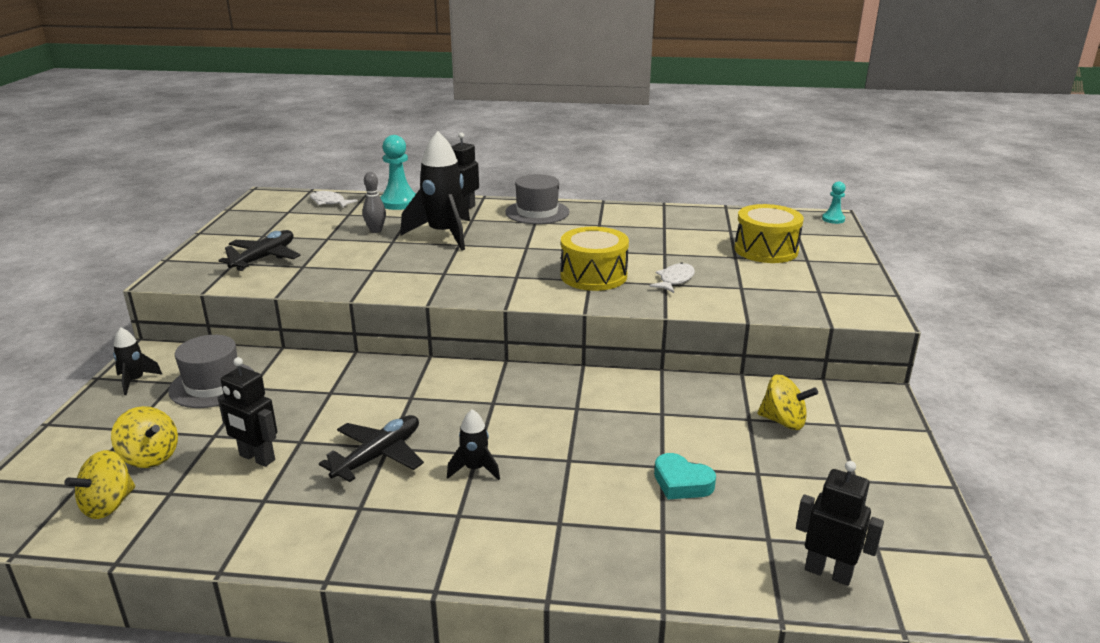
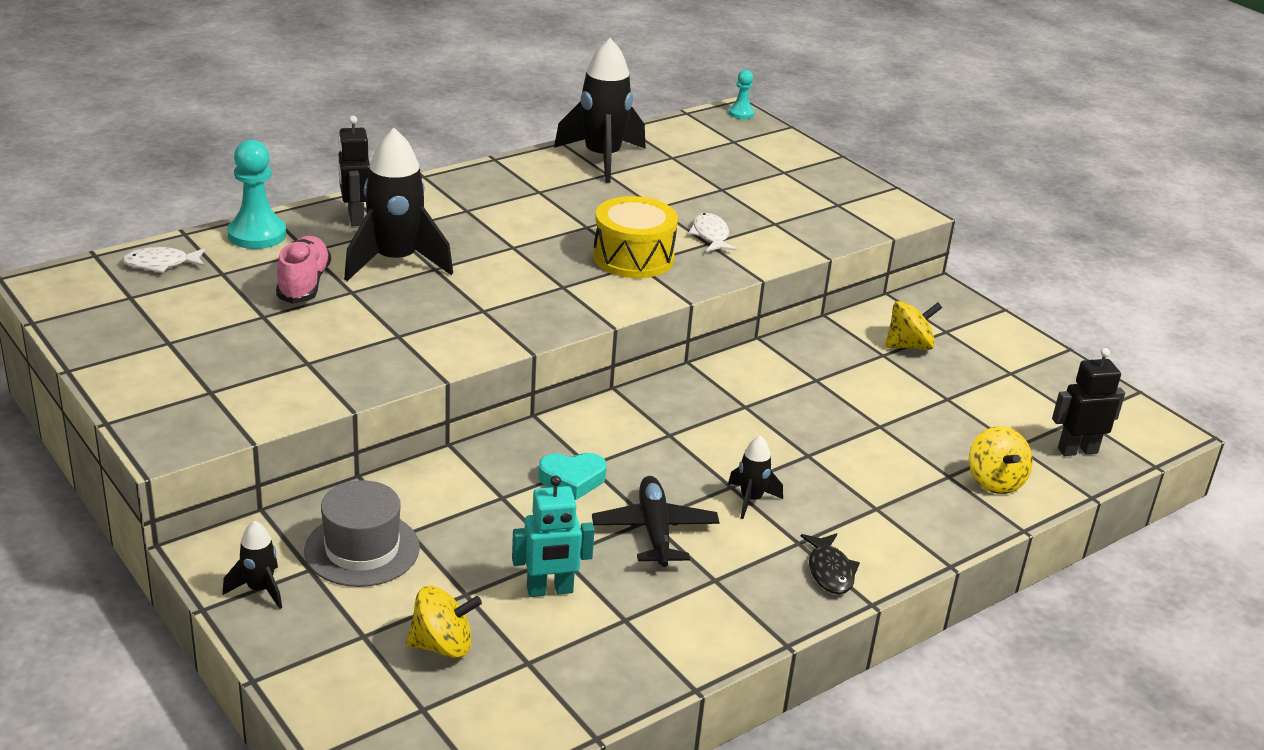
camera: 45 degrees left, 5 degrees up
(108, 505) = (491, 704): yellow spinning top -> yellow spinning top (995, 481)
(257, 458) = (550, 590): black robot -> turquoise robot
(264, 258) = (237, 370): black plane -> none
(376, 230) = (304, 284): grey bowling pin -> pink shoe
(445, 548) = (830, 571): none -> black fish
(537, 212) = (447, 196): grey hat -> none
(676, 219) = (602, 158): none -> black rocket
(681, 483) = (911, 432): turquoise heart -> turquoise heart (572, 480)
(766, 250) = (736, 171): yellow drum -> none

